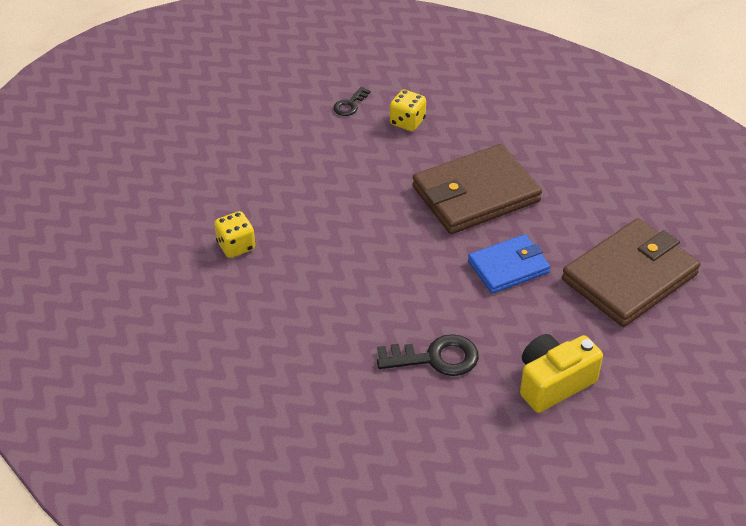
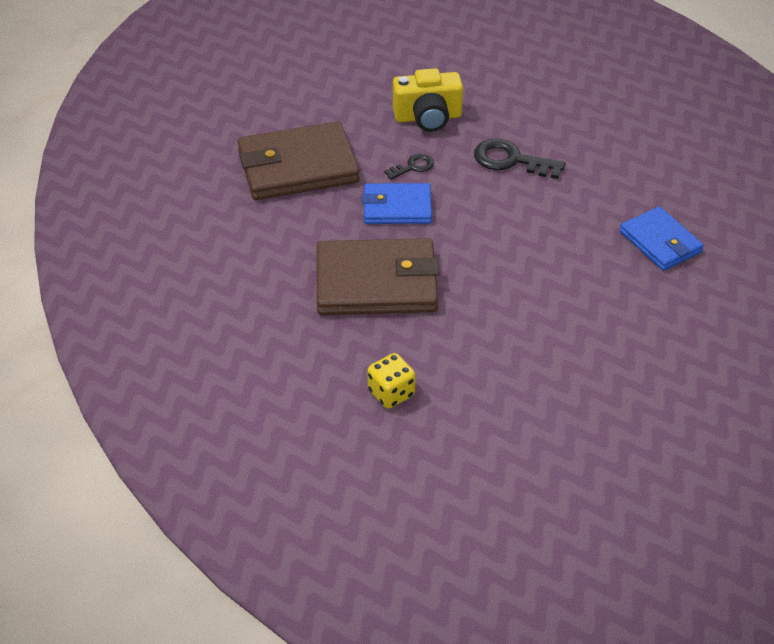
camera: 155 degrees left, 0 degrees up
(236, 246) = (653, 310): yellow dice -> none
(250, 314) = (660, 242): none -> blue wallet
(350, 104) = (446, 443): black key -> black key (413, 167)

